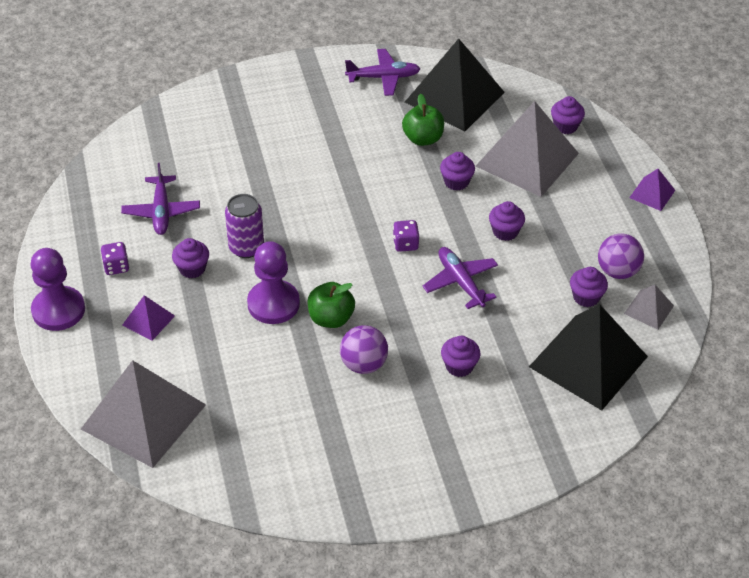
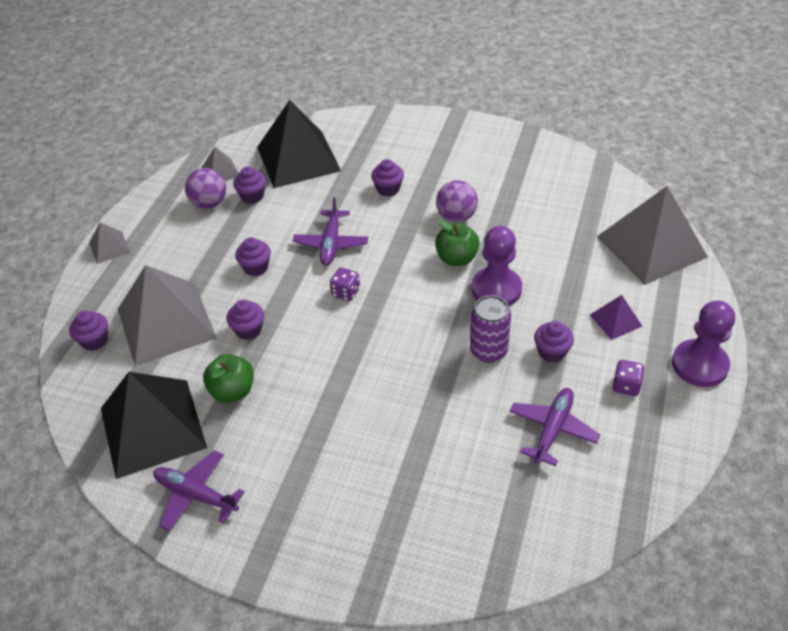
camera: 145 degrees left, 0 degrees up
(652, 194) = (109, 247): purple pyramid -> grey pyramid

